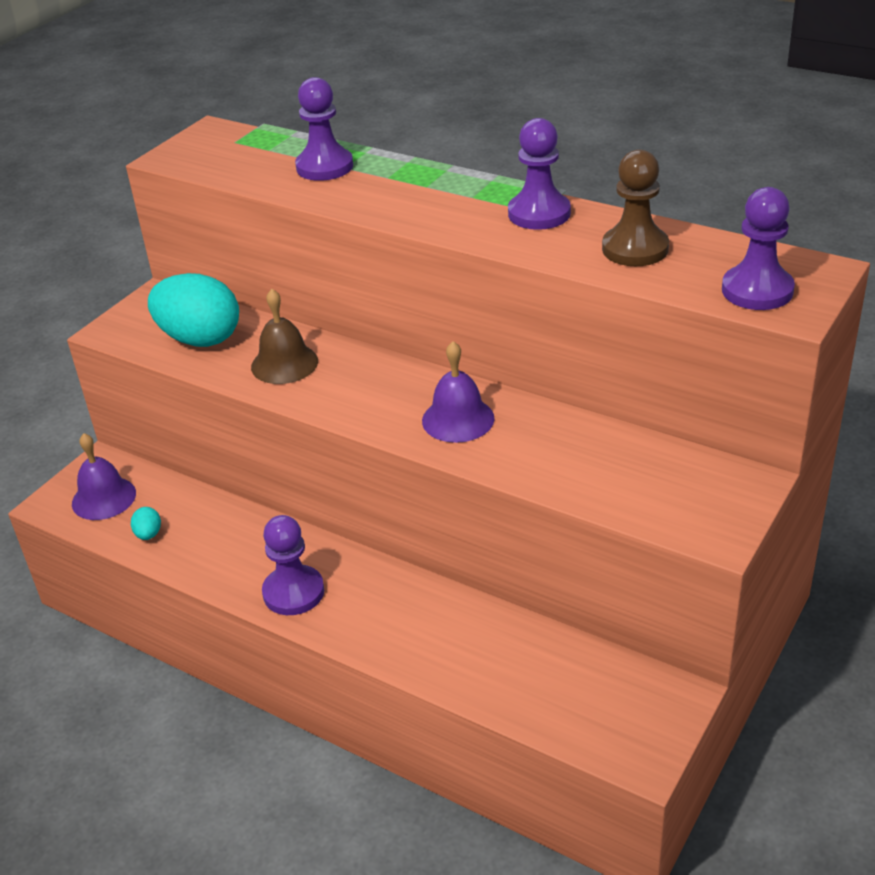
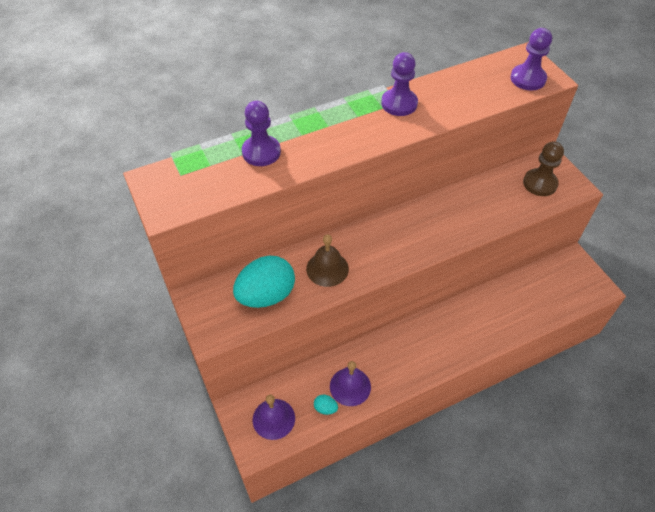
camera: 60 degrees left, 15 degrees up
(293, 592) = (421, 361): purple pawn -> none
(458, 419) = (435, 225): purple bell -> purple bell (350, 386)
(635, 249) = (462, 92): brown pawn -> brown pawn (540, 183)

